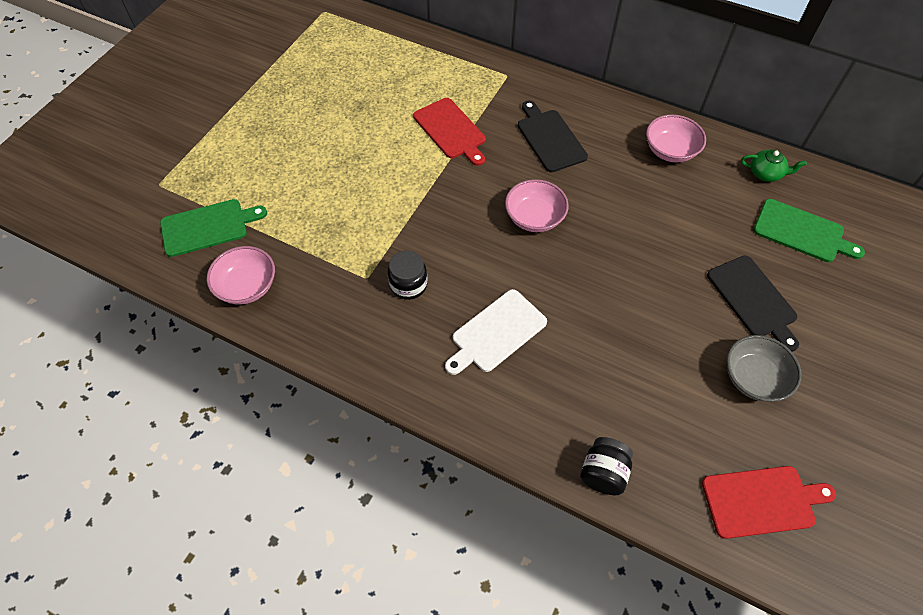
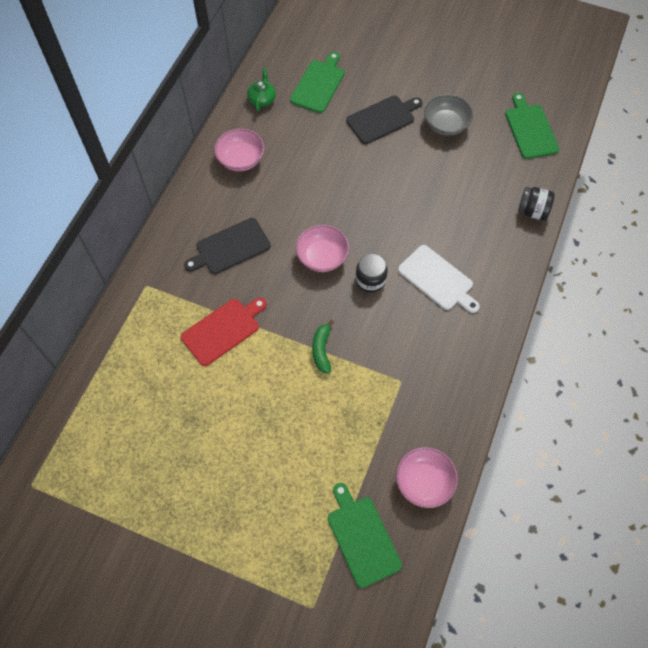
camera: 95 degrees left, 5 degrees up
(408, 285) = (403, 347): black jar -> black jar (370, 280)
(416, 209) = (322, 350): none -> green banana
(762, 501) = (530, 129): red cutting board -> green cutting board

